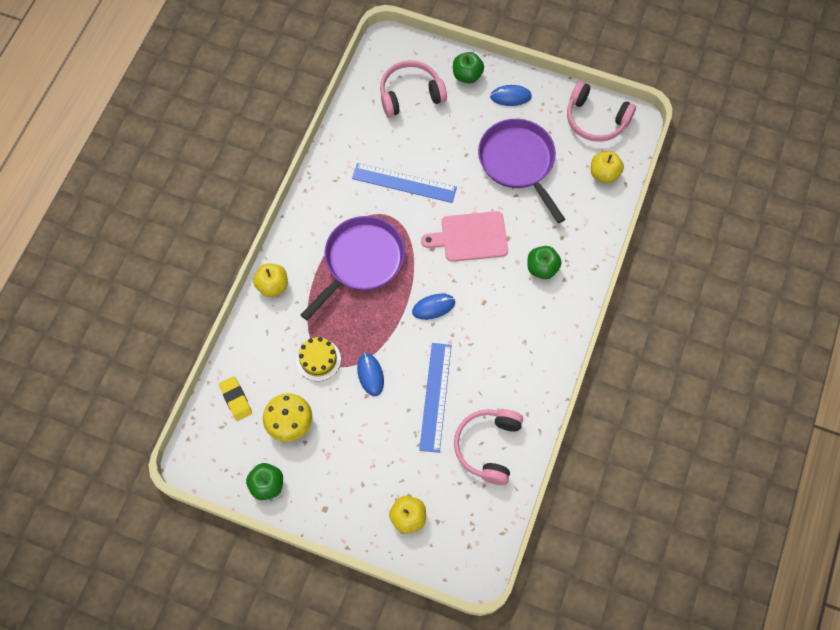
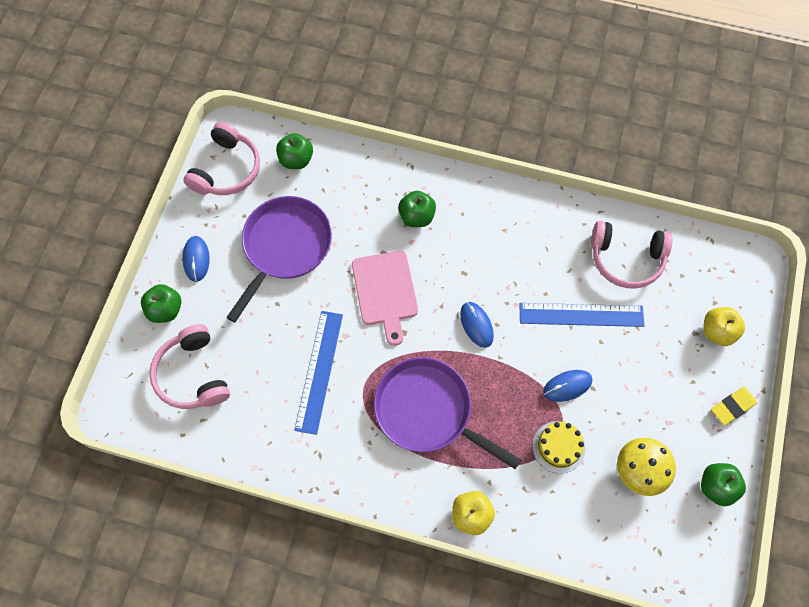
camera: 95 degrees left, 0 degrees up
(236, 399) = (623, 539): yellow eraser -> yellow eraser (732, 407)
(518, 162) = (285, 247): purple pan -> purple pan turned 150 degrees clockwise
(604, 174) = (296, 160): yellow apple -> green apple

